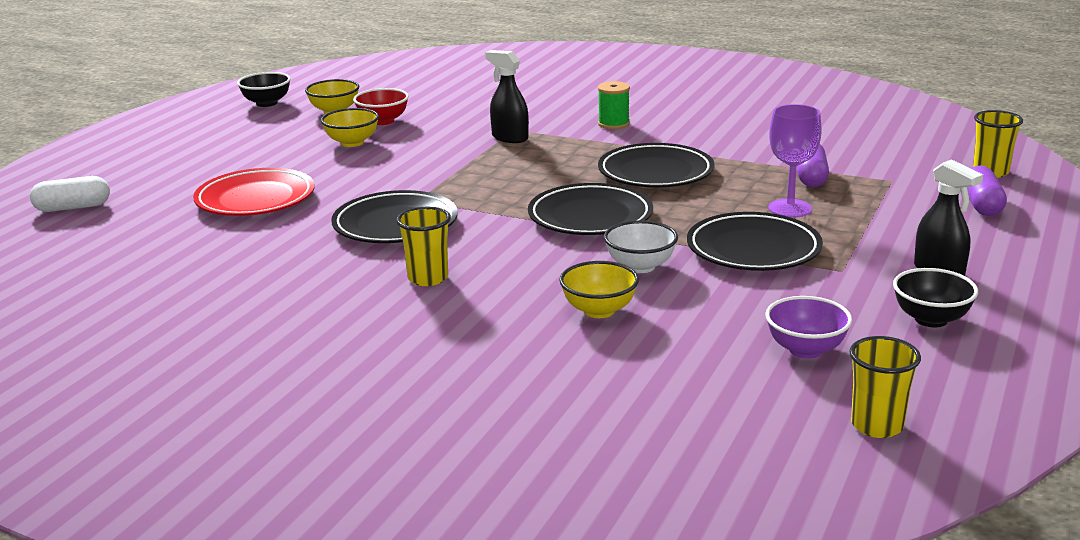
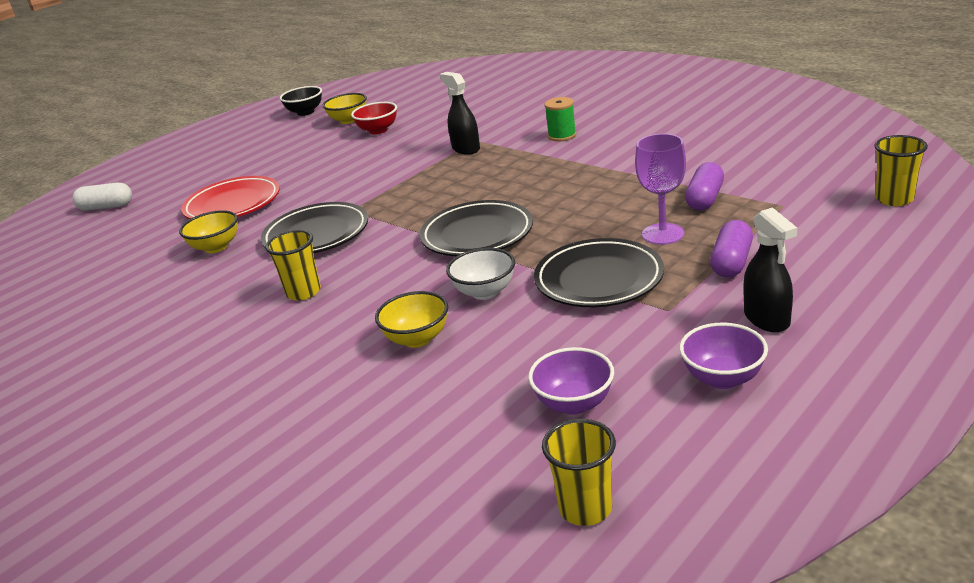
camera: 20 degrees right, 5 degrees up
(352, 142) = (341, 151): yellow bowl -> yellow bowl (216, 247)
(655, 173) = (564, 189): black plate -> none
(931, 319) = (723, 378): black bowl -> purple bowl
(982, 205) = (861, 239): purple capsule -> purple capsule (731, 262)

